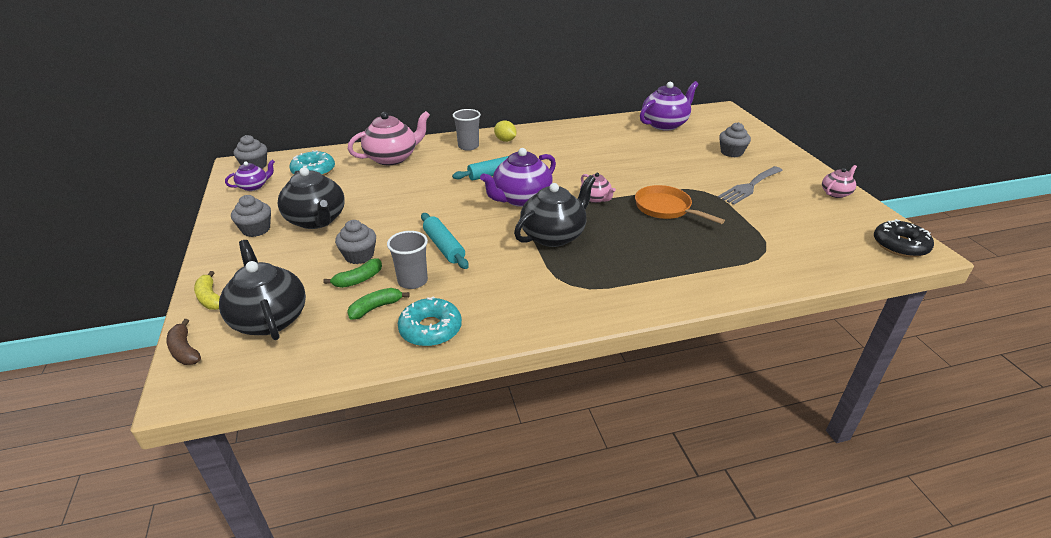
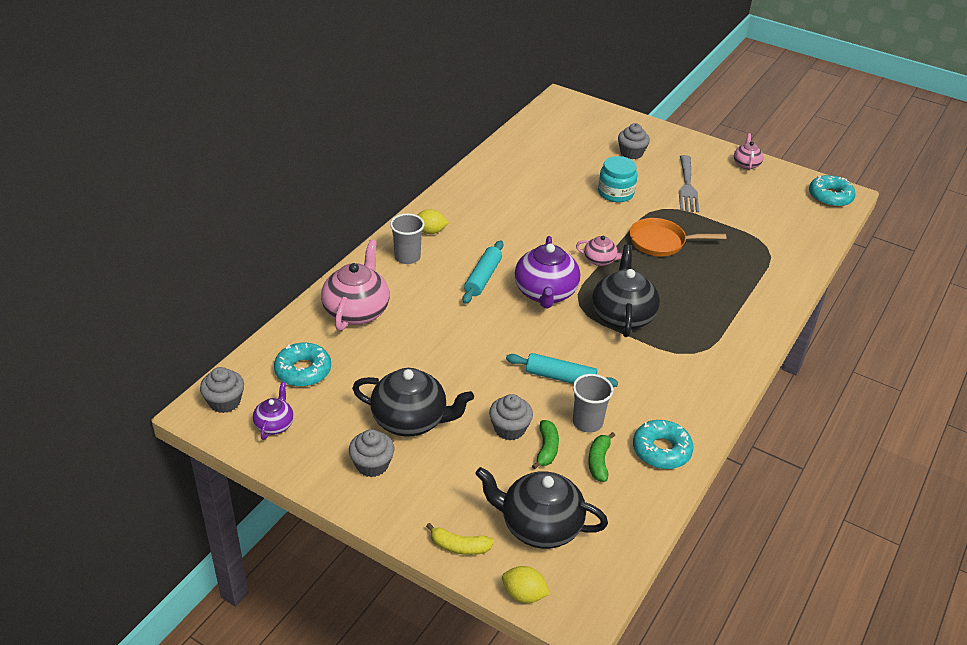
camera: 45 degrees left, 5 degrees up
(185, 350) = (524, 594): brown banana -> yellow lemon
(665, 124) = (539, 142): purple teapot -> none
(677, 168) = (615, 193): none -> turquoise jar
(900, 245) = (830, 197): black donut -> turquoise donut

